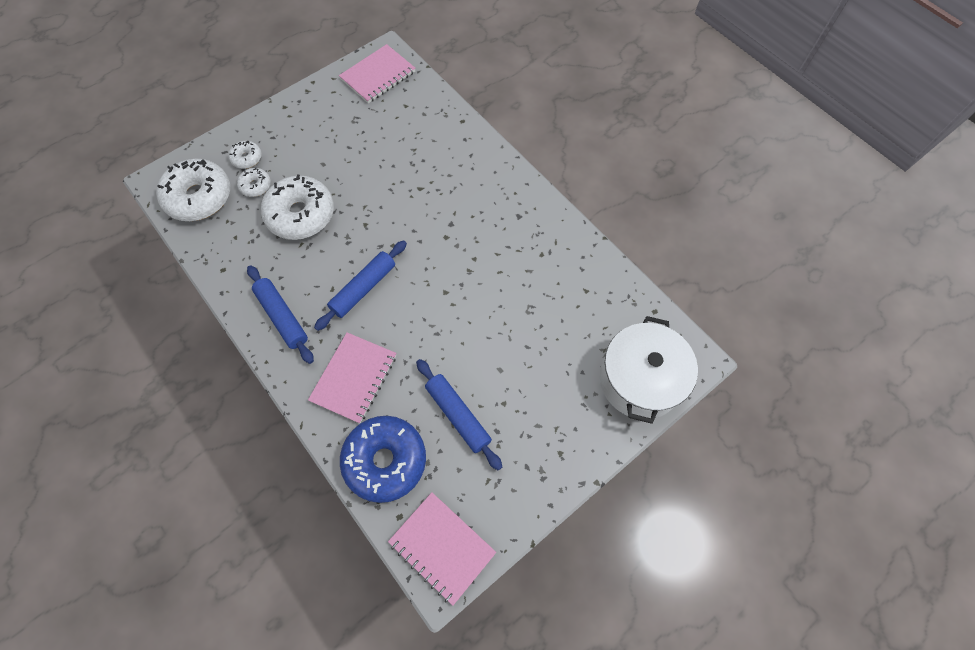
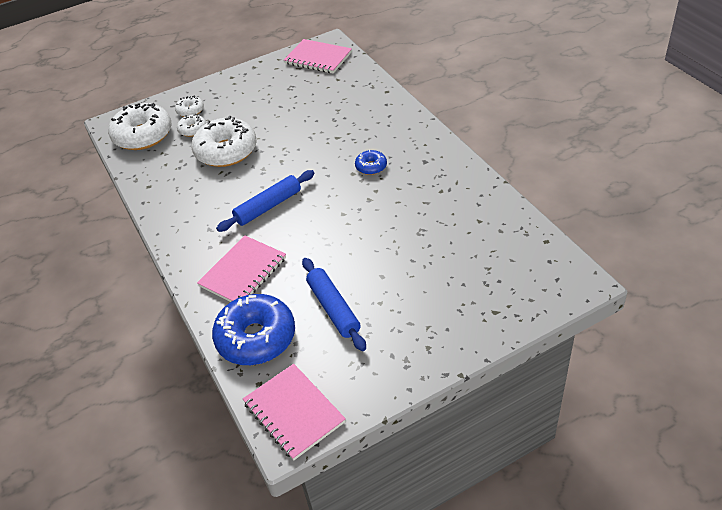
camera: 15 degrees right, 20 degrees down
(282, 317) = (190, 223): blue rolling pin -> none
(378, 76) = (318, 58): pink notebook -> pink notebook turned 60 degrees clockwise
(464, 227) = (371, 167): none -> blue donut
(639, 380) = (520, 295): white pot -> none

